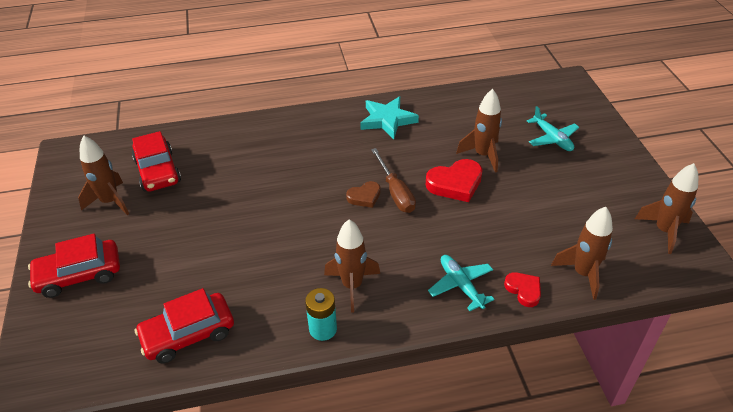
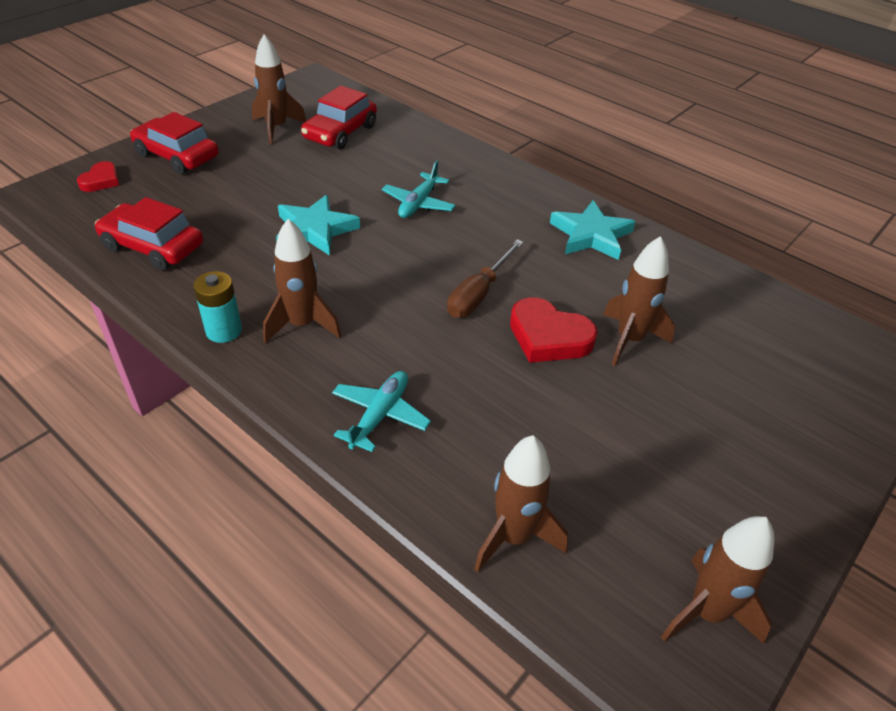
camera: 50 degrees right, 0 degrees up
(259, 236) = (315, 230): none -> turquoise star
(364, 197) = (445, 274): brown heart -> none
(523, 290) = (424, 481): red heart -> red heart (101, 180)
(552, 138) = (749, 395): turquoise plane -> turquoise plane (418, 203)

